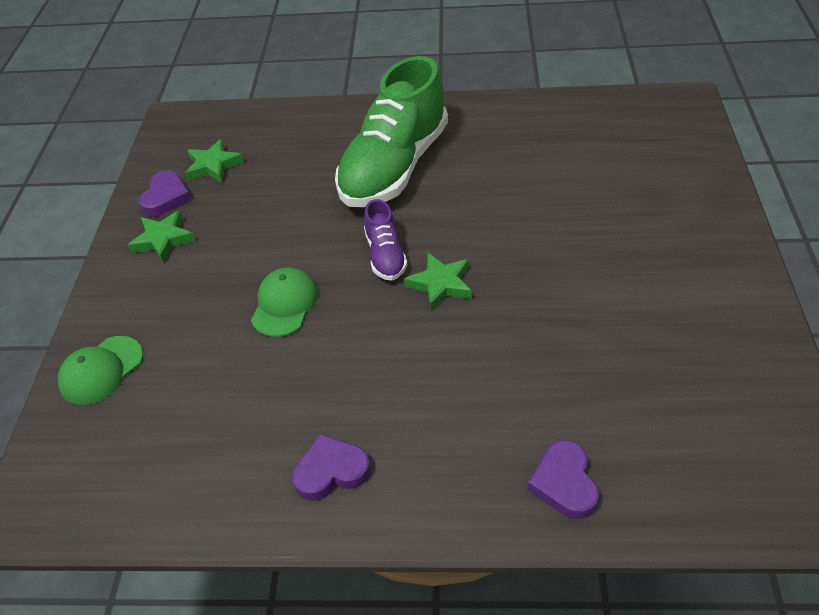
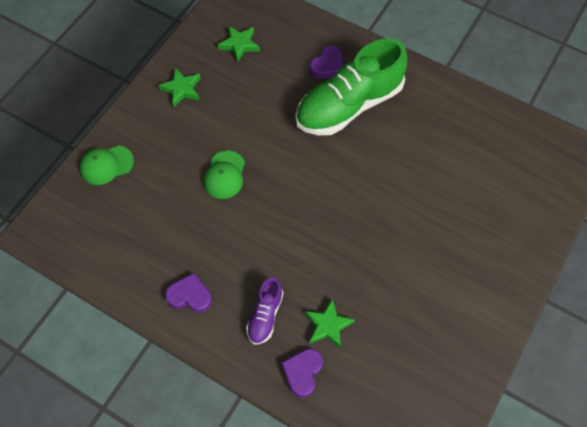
camera: 25 degrees right, 15 degrees up
(166, 198) = (199, 56): purple heart -> purple heart (328, 65)
(284, 304) = (224, 175): green cap -> green cap turned 150 degrees clockwise
(385, 255) = (301, 172): purple shoe -> purple shoe (265, 316)
(440, 284) = (320, 211): green star -> green star (328, 325)

